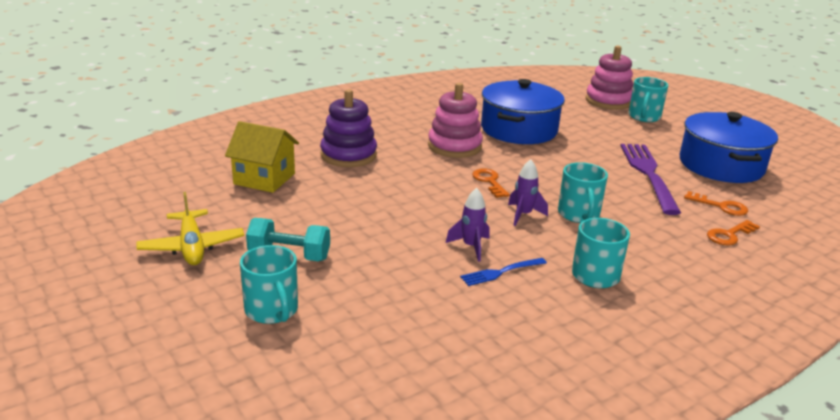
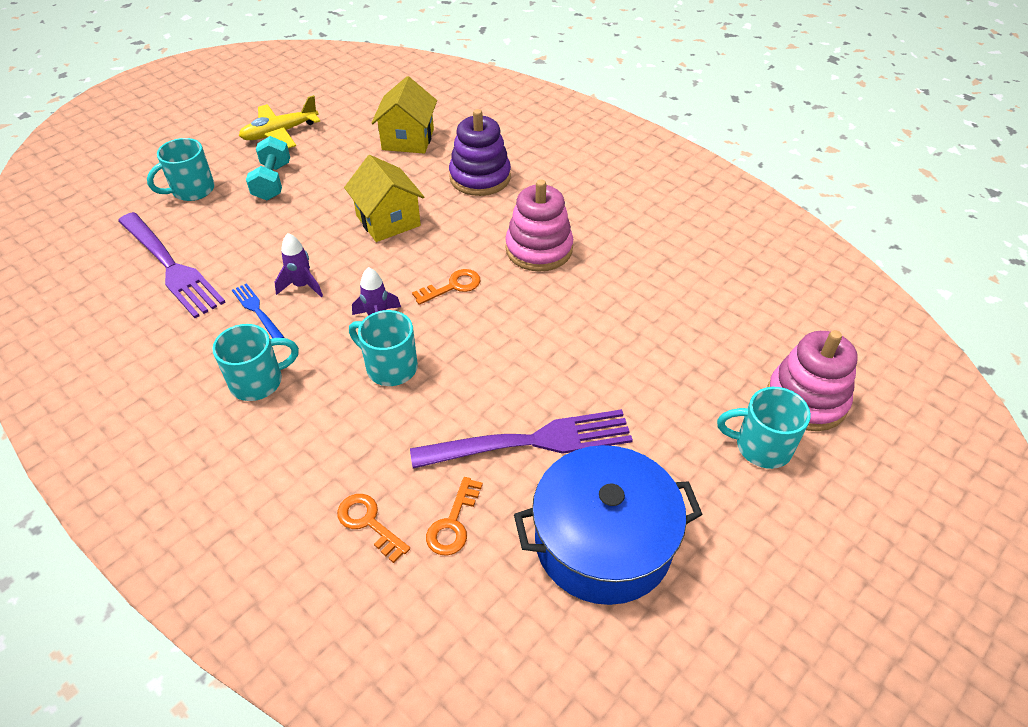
camera: 80 degrees right, 20 degrees up
(391, 199) = (388, 221): none -> yellow house
(417, 325) = (171, 267): none -> purple fork
(519, 129) = (622, 301): blue pot -> none
(579, 215) = (390, 367): turquoise mug -> turquoise mug turned 45 degrees clockwise

